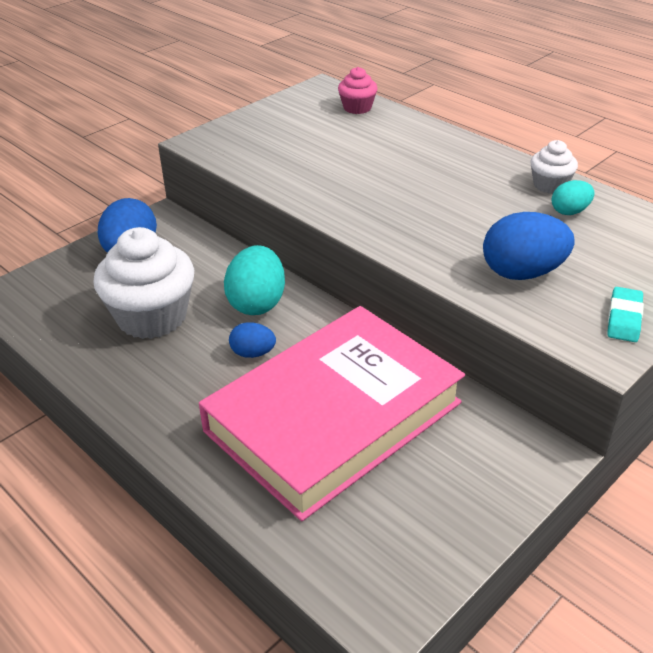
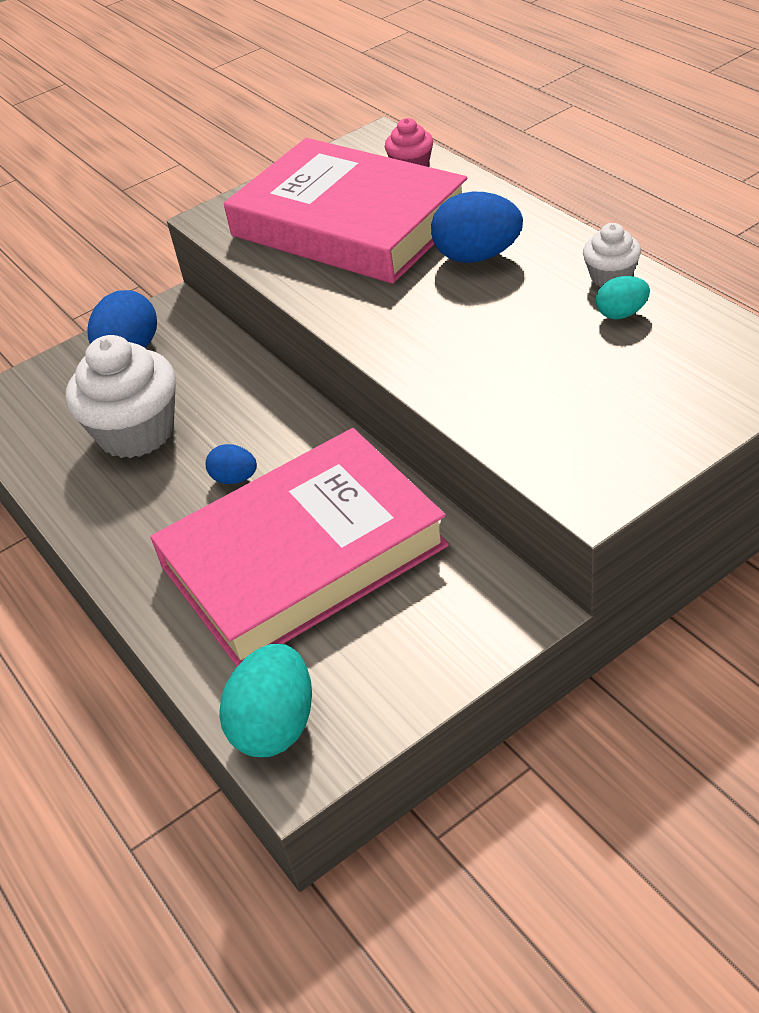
camera: 15 degrees right, 5 degrees up
(257, 303) = (254, 418): turquoise egg -> turquoise egg (275, 725)
(319, 146) = (349, 223): none -> pink book
(522, 273) = (533, 395): blue egg -> blue egg (477, 256)
(624, 318) = (631, 456): turquoise eraser -> none

